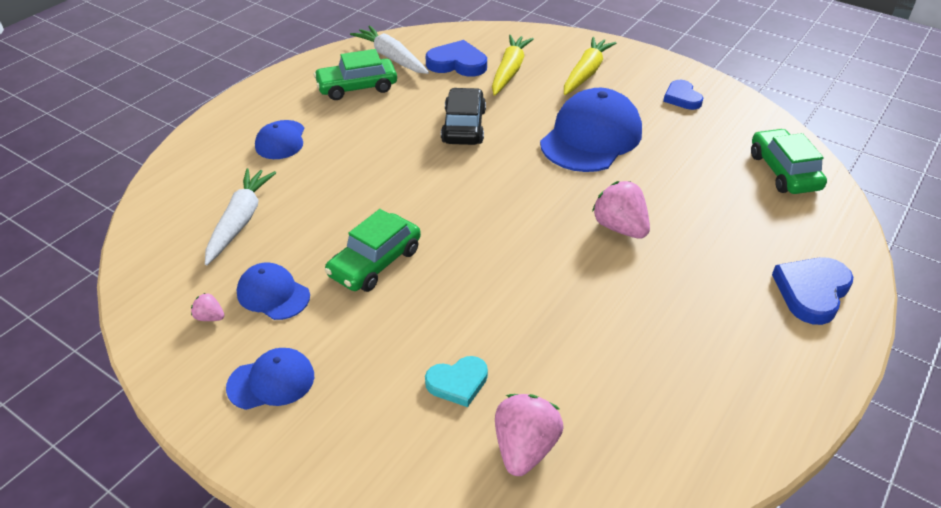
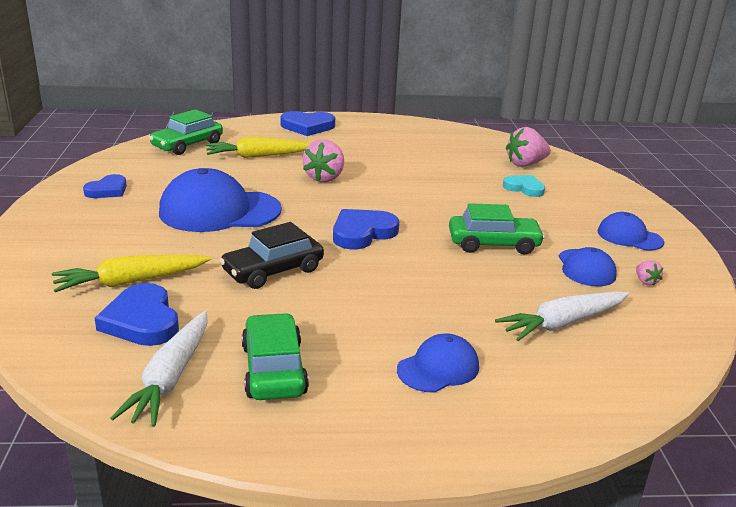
camera: 130 degrees left, 15 degrees down
(357, 87) = (273, 369): green car -> green car turned 135 degrees counterclockwise
(477, 194) = (362, 233): none -> blue heart
(586, 73) = (96, 240): yellow carrot -> yellow carrot (258, 156)

